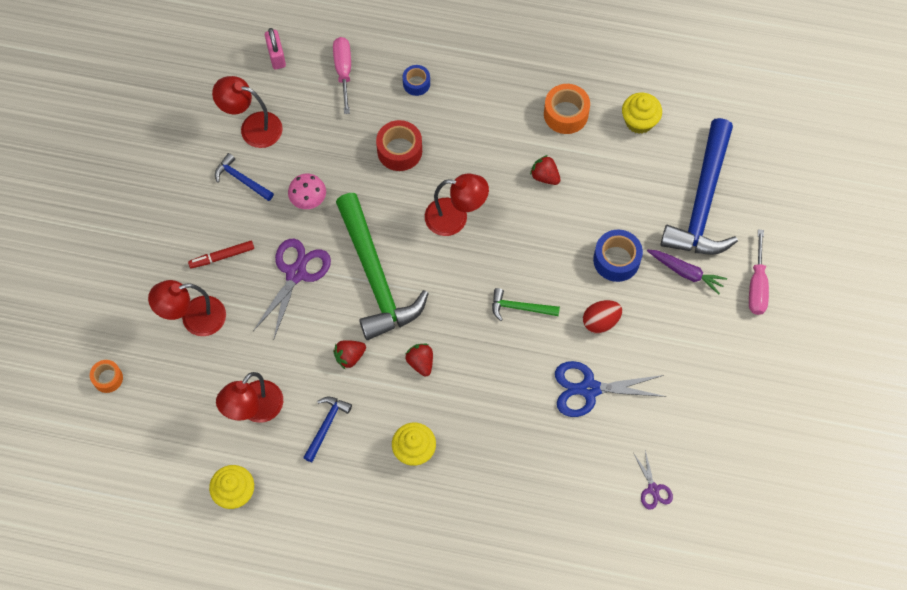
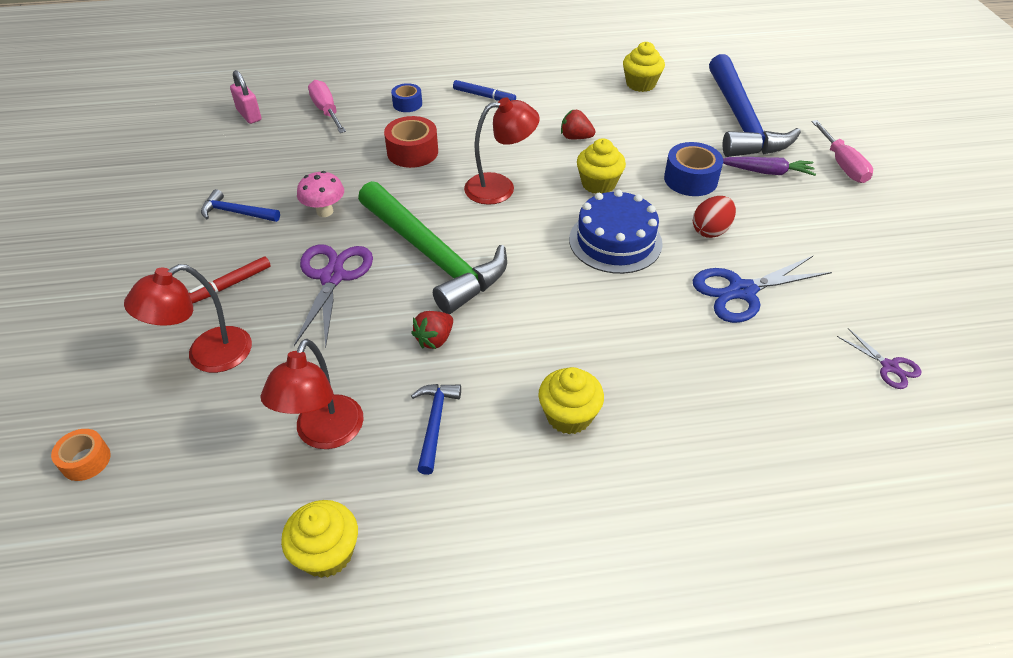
camera: 20 degrees left, 20 degrees down
(252, 127) = (238, 170): red lamp -> none
(420, 362) = (528, 321): red strawberry -> none
(488, 94) = (484, 96): none -> blue marker
(520, 308) = (615, 241): green hammer -> blue cake
(537, 240) = (598, 184): none -> yellow cupcake
(566, 114) = (568, 93): orange tape -> none

